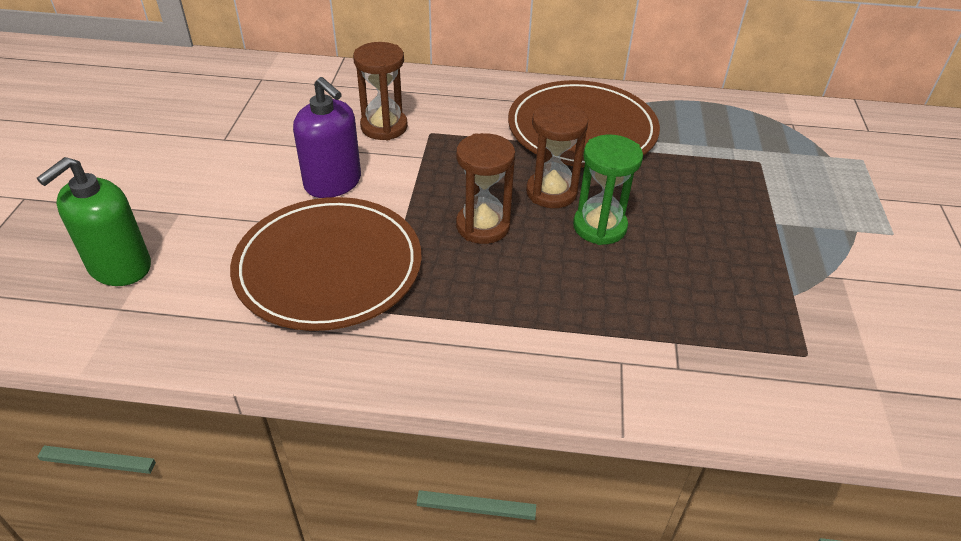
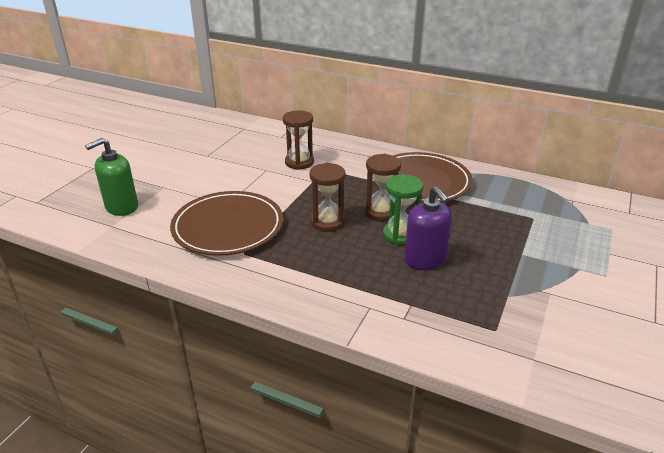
camera: 20 degrees right, 10 degrees down
(333, 183) = (254, 186): purple soap dispenser -> purple soap dispenser (425, 260)

